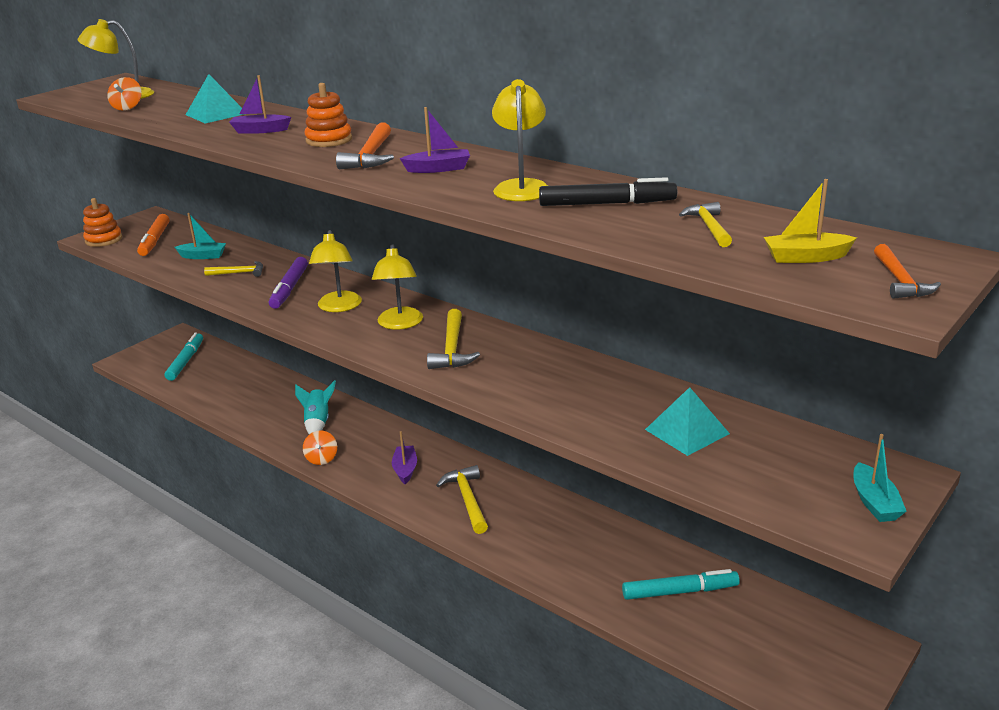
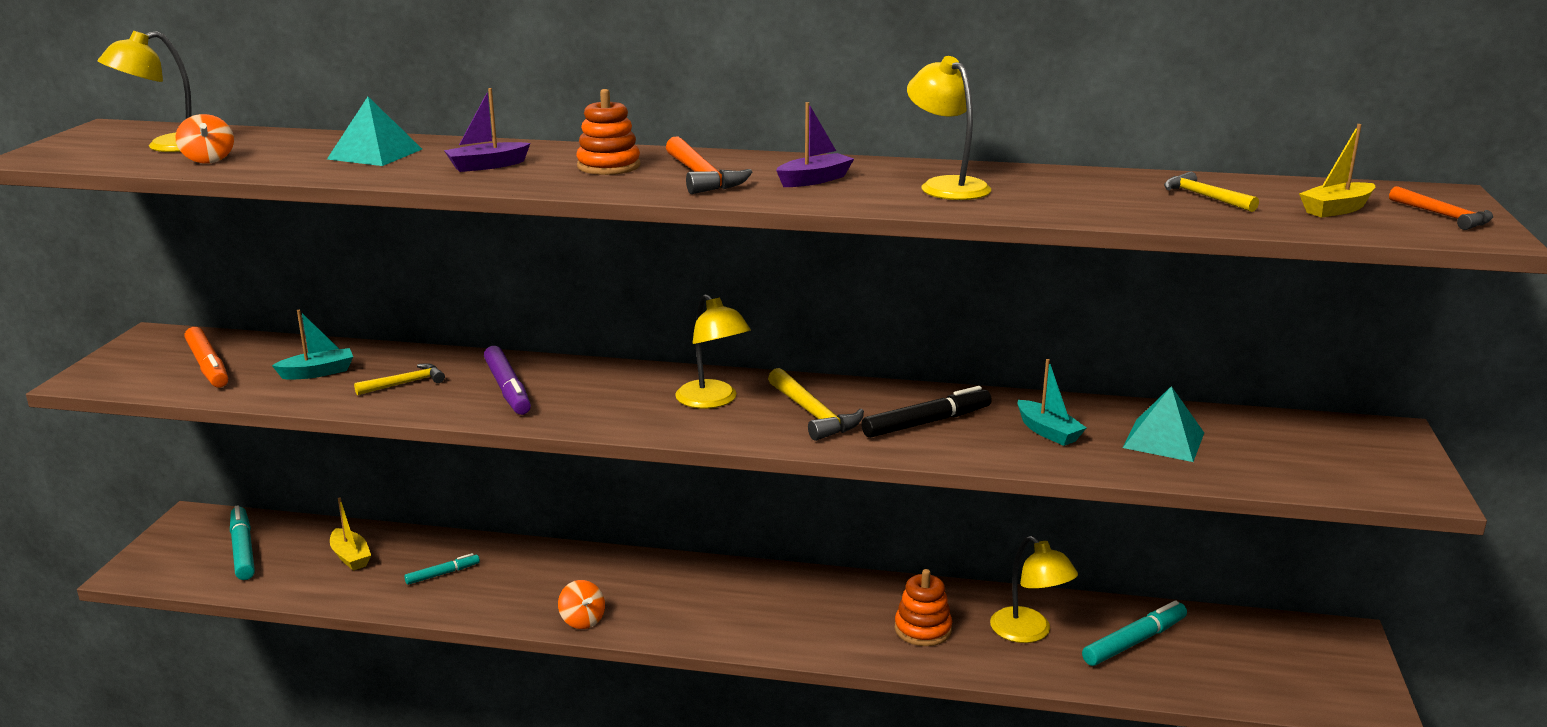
camera: 30 degrees left, 5 degrees down
(104, 240) = (114, 378): orange stacking toy -> orange stacking toy (923, 629)
(235, 380) = (350, 557): none -> yellow boat
(273, 405) = (442, 574): none -> turquoise marker
(318, 422) = (531, 579): turquoise rocket -> none
(339, 307) = (606, 397): yellow lamp -> yellow lamp (1029, 632)
(405, 469) = (706, 603): purple boat -> none
(467, 499) = (817, 616): yellow hammer -> none
(607, 204) = (1067, 190): black marker -> black marker (926, 422)
(874, 502) = (1397, 461): turquoise boat -> turquoise boat (1048, 432)

